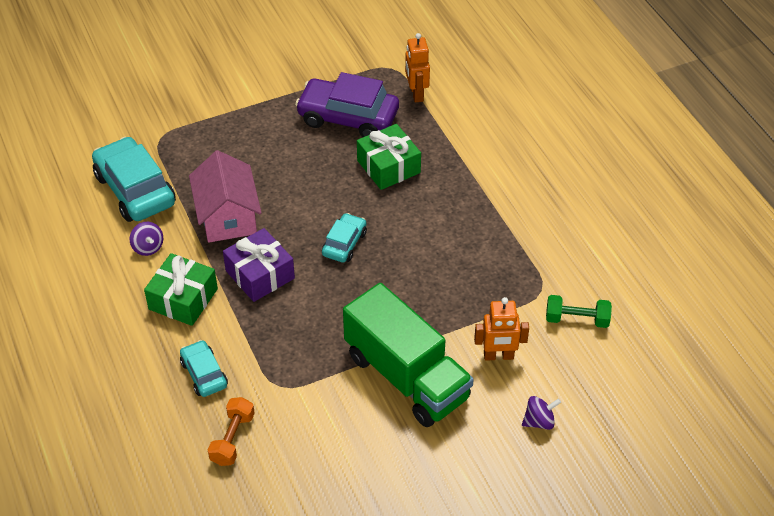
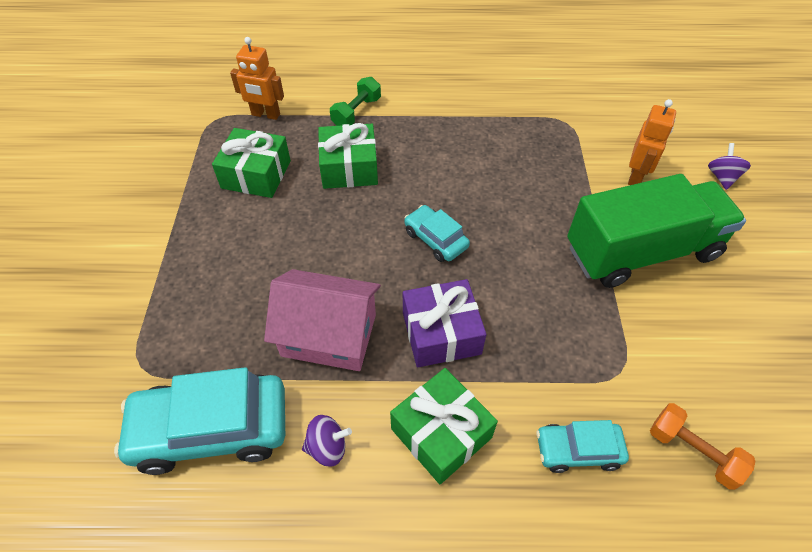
camera: 65 degrees left, 5 degrees up
(348, 117) = (256, 174): purple car -> green gift
(577, 319) = (610, 114): green dumbbell -> green dumbbell (356, 112)

